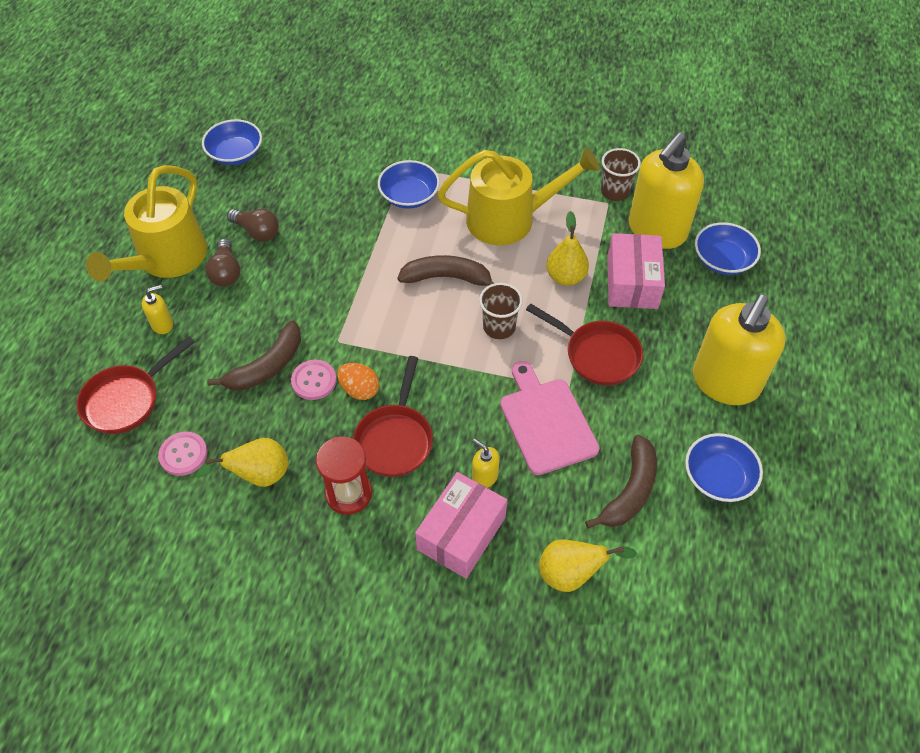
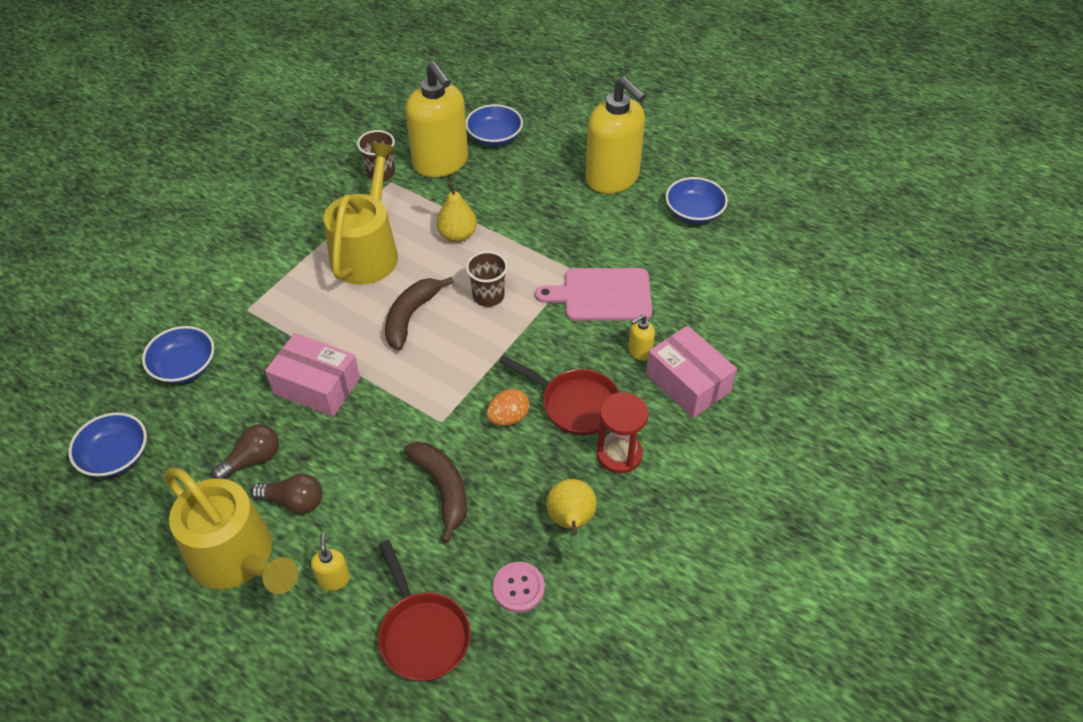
camera: 70 degrees left, 5 degrees down
(314, 381) = (480, 452): pink button -> none
(409, 196) = (288, 317): blue bowl -> blue bowl (184, 366)
(571, 574) = (747, 323): yellow pear -> none
(597, 354) = (550, 242): red pan -> none
(630, 491) = (687, 265): brown banana -> none
(632, 282) = (487, 196): pink box -> pink box (317, 386)

